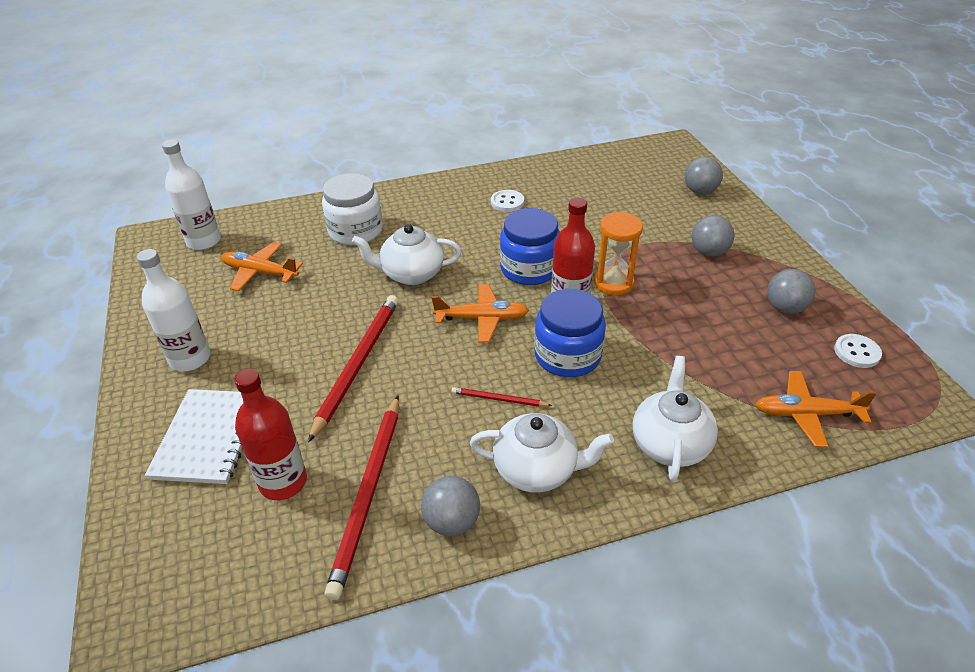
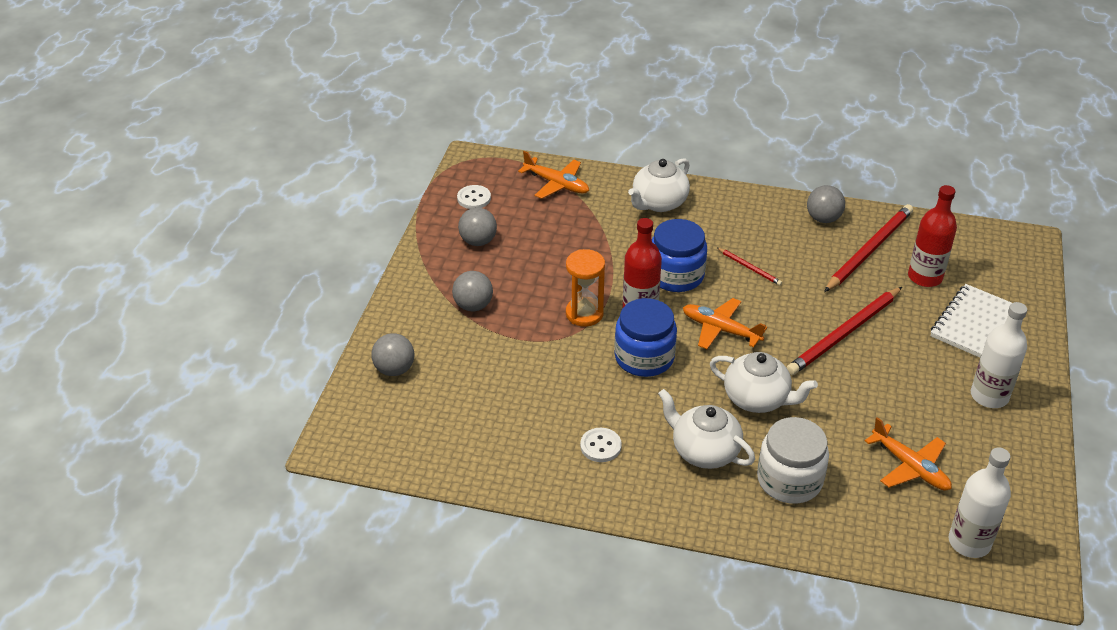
camera: 150 degrees left, 0 degrees up
(537, 470) = (753, 222): white teapot -> white teapot (704, 451)

